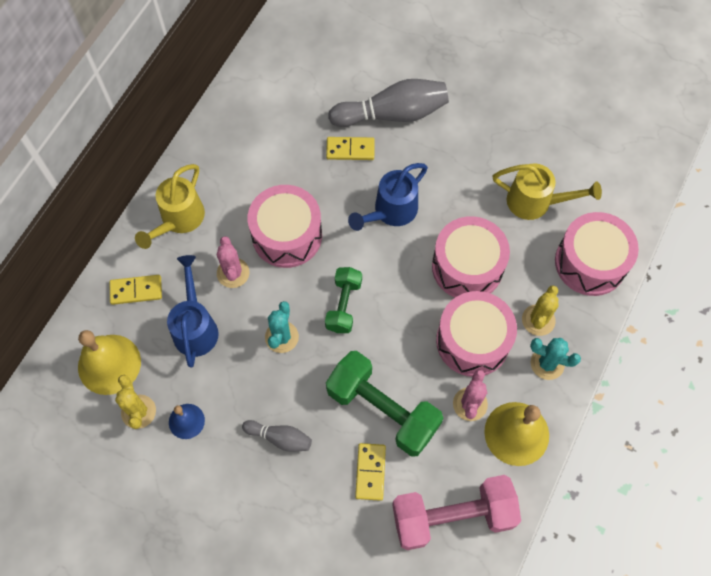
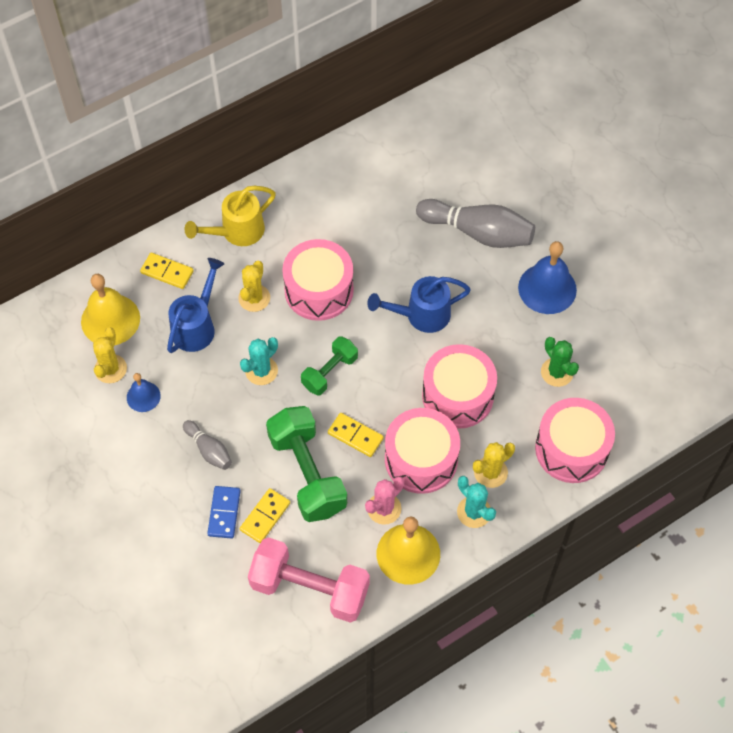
camera: 30 degrees right, 5 degrees down
(233, 273) = (254, 298): pink cactus -> yellow cactus
(331, 490) = (224, 513): none -> blue domino
(350, 150) = (420, 245): yellow domino -> yellow domino (355, 436)
(481, 134) = (547, 288): none -> blue bell
(535, 202) = (557, 372): yellow watering can -> green cactus

